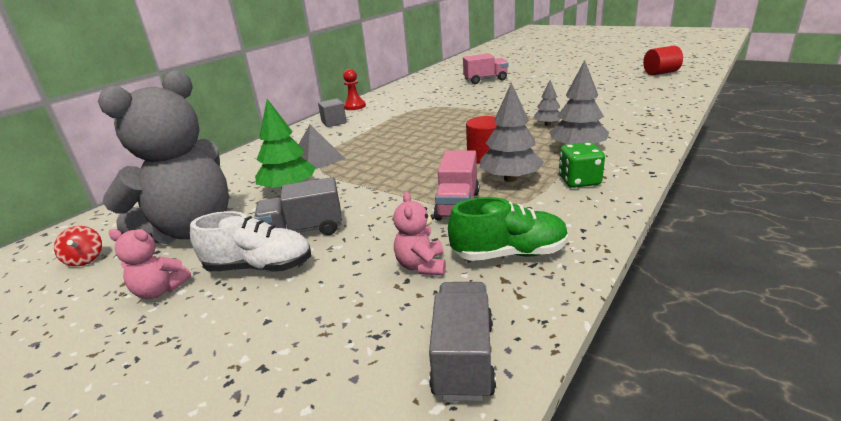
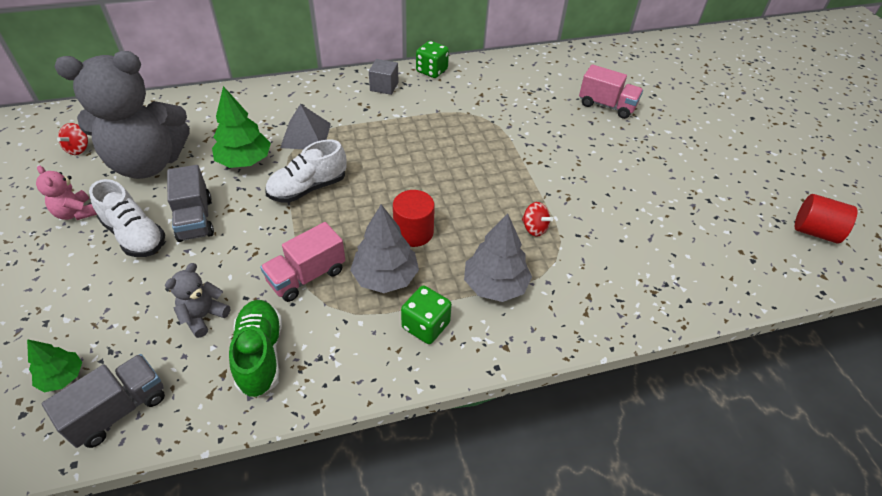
camera: 35 degrees right, 20 degrees up
(303, 231) = (195, 219): grey truck -> grey truck turned 135 degrees counterclockwise
(354, 106) = (432, 71): red pawn -> green dice
(360, 383) = (62, 377): none -> green tree
(370, 176) = (308, 188): none -> white shoe
(421, 266) = (203, 316): pink teddy bear -> grey teddy bear
(509, 253) = (260, 355): green shoe -> green shoe turned 135 degrees counterclockwise
(547, 124) = (534, 228): grey tree -> red spinning top

